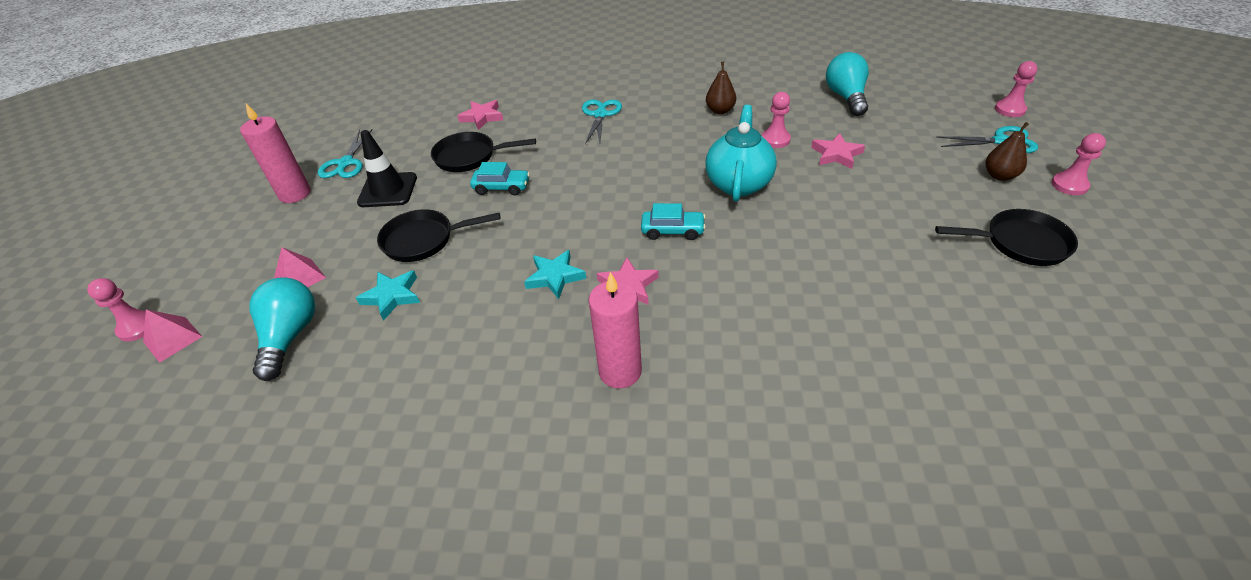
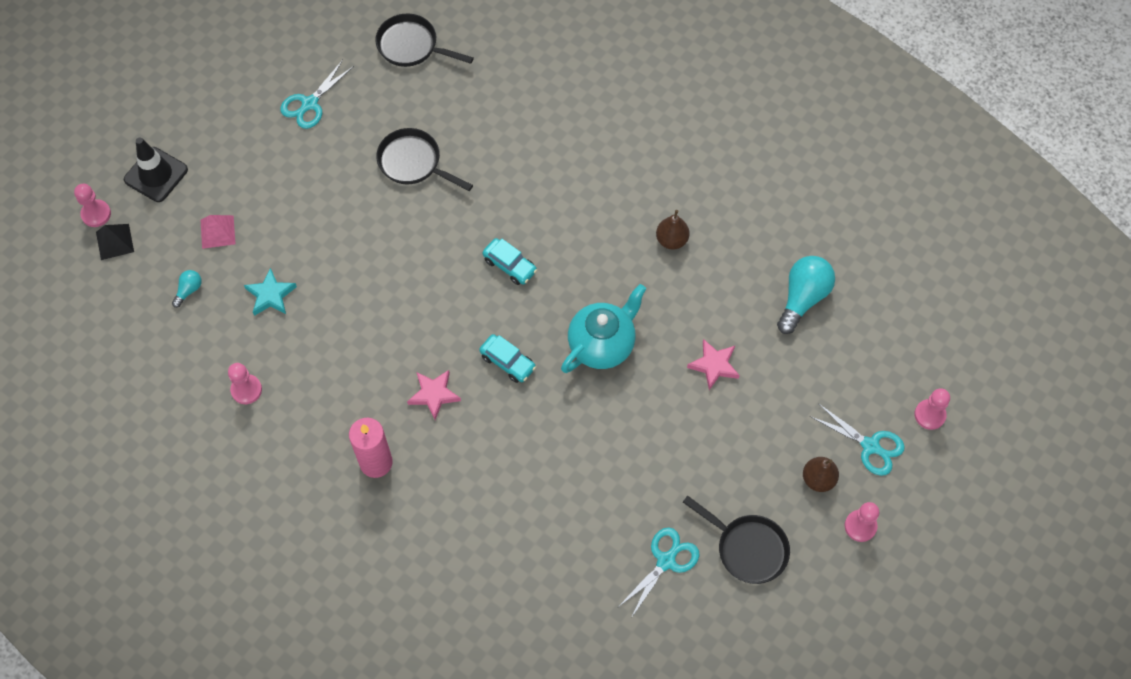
camera: 30 degrees right, 20 degrees up
(172, 339) = (114, 241): pink pyramid -> black pyramid
(290, 336) = (189, 290): turquoise light bulb -> turquoise light bulb, size x0.49
(295, 194) = (253, 122): pink candle -> none
(388, 190) = (325, 166): black traffic cone -> black traffic cone (156, 175)
(424, 240) = (322, 248): black pan -> black pan (412, 46)
(482, 117) = (458, 108): pink star -> none
(501, 187) = (414, 222): turquoise car -> turquoise car (510, 265)
(555, 277) = (391, 351): turquoise star -> none
(600, 115) = (562, 174): turquoise scissors -> turquoise scissors (666, 561)
(775, 140) = (682, 312): pink pawn -> pink pawn (246, 390)

